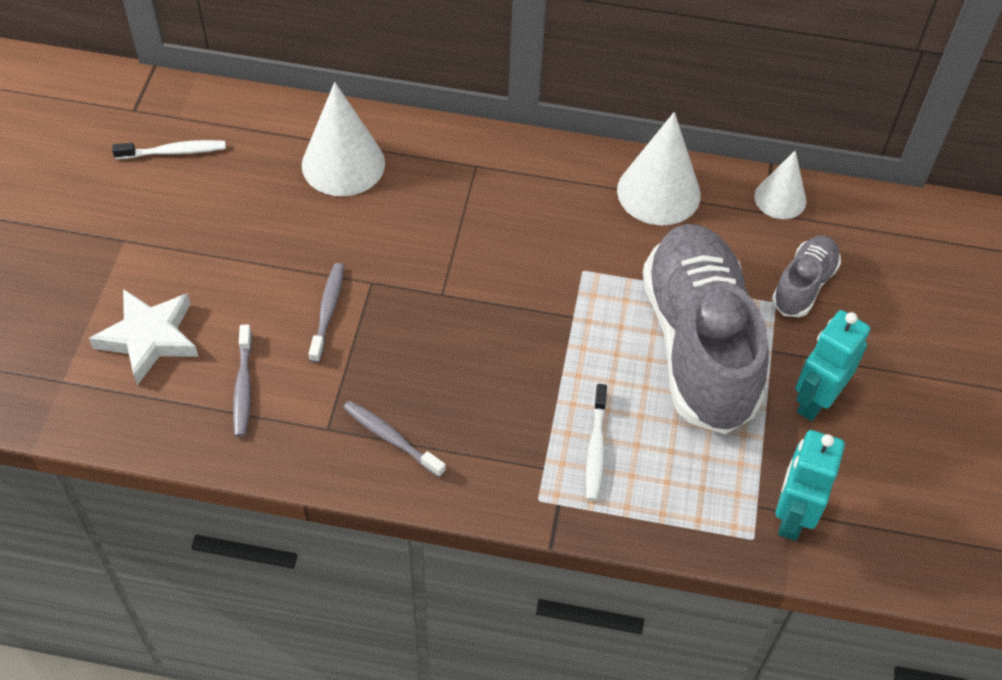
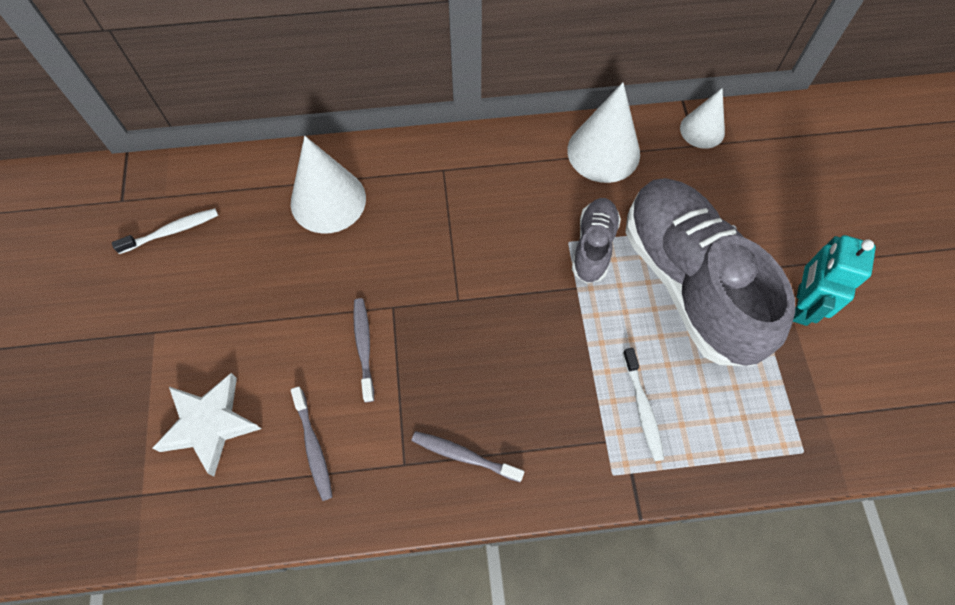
camera: 15 degrees left, 10 degrees up
(792, 516) = (826, 420): turquoise robot -> none
(803, 285) = (751, 203): grey shoe -> grey shoe (593, 246)

